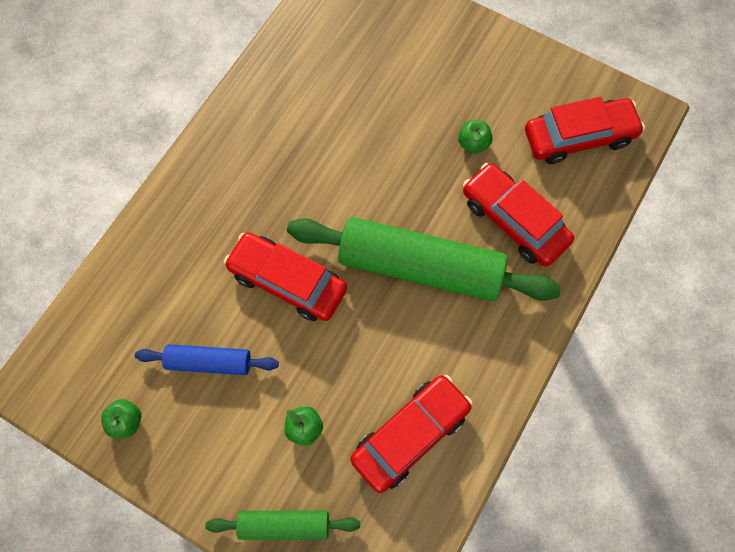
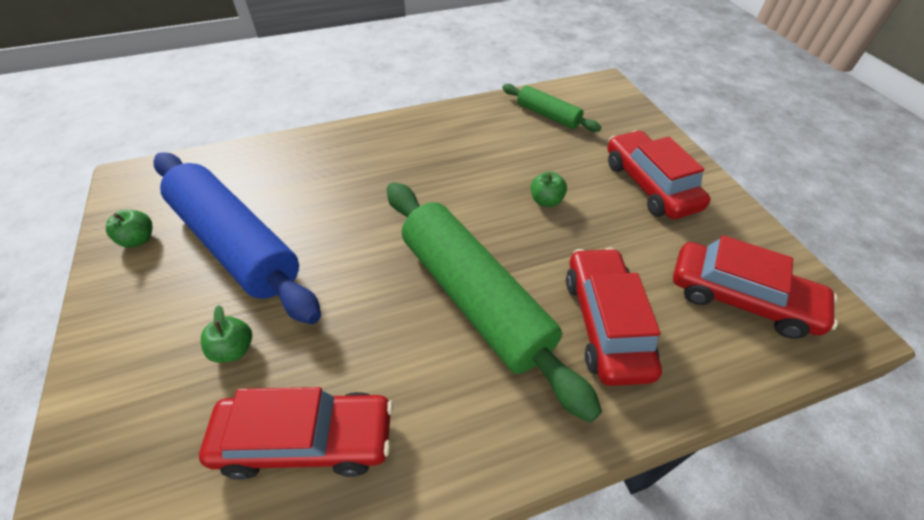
camera: 40 degrees right, 20 degrees down
(209, 362) = (237, 244): blue rolling pin -> blue rolling pin, size x1.99
(284, 524) = (114, 419): green rolling pin -> green rolling pin (548, 115)
(288, 281) = (356, 232): red car -> red car (649, 185)
(473, 143) = (616, 238): green apple -> green apple (546, 201)

